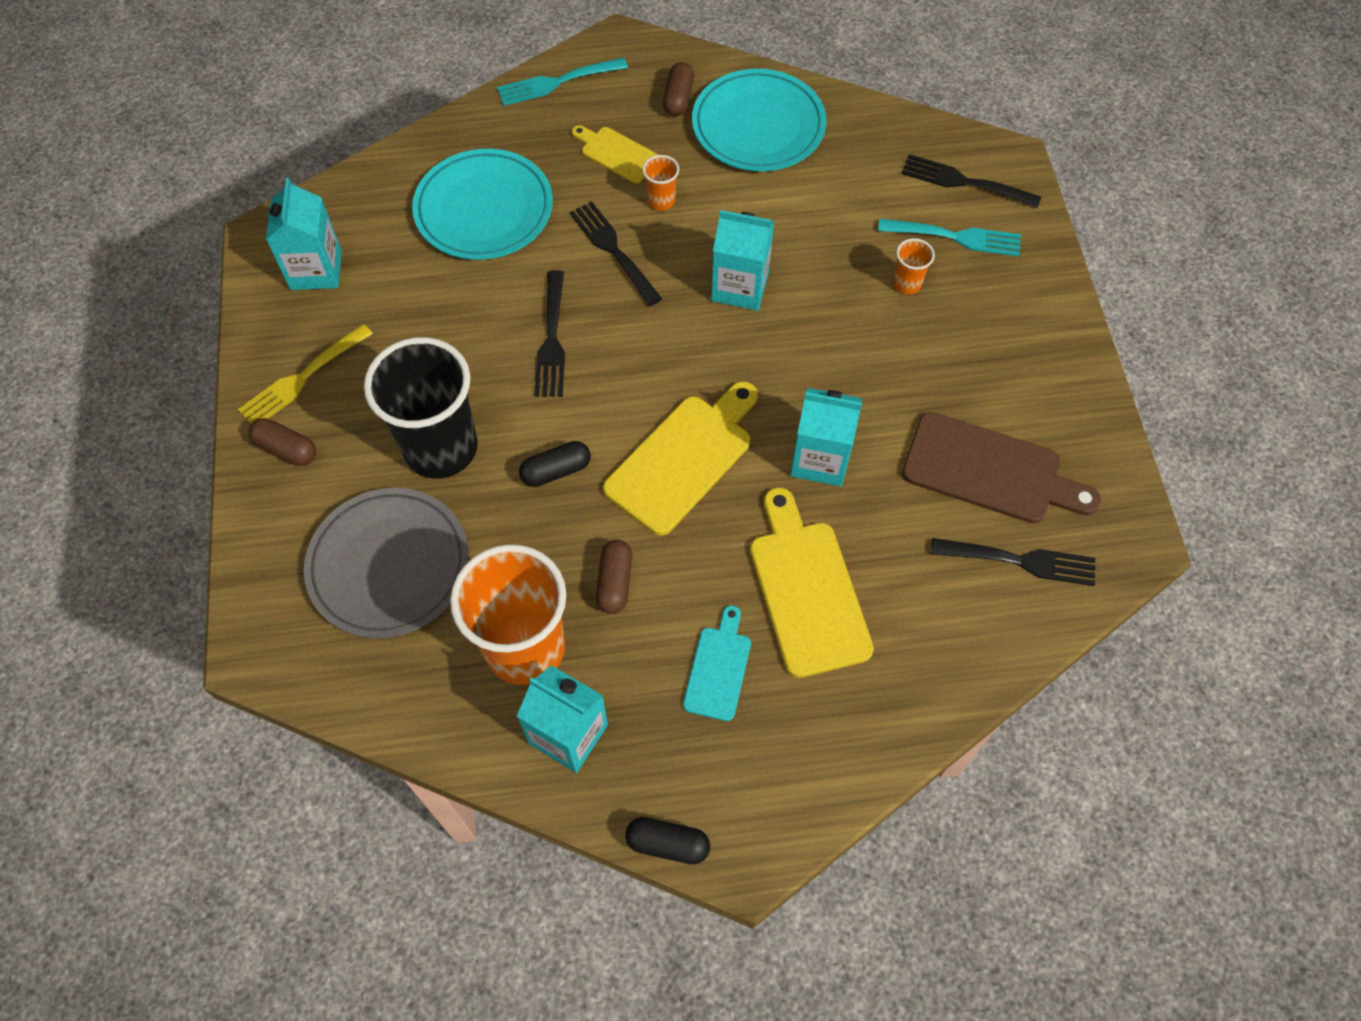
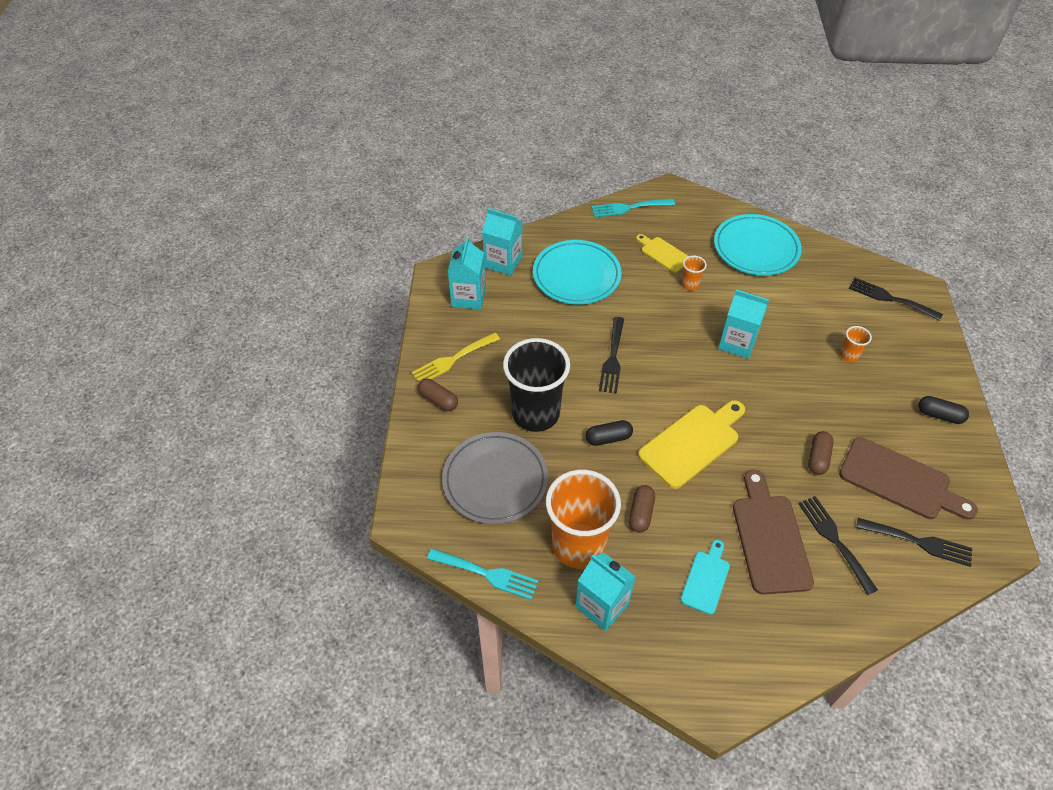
camera: 10 degrees right, 10 degrees down
(613, 250) = (656, 310): black fork -> black fork (834, 540)
(667, 844) = (663, 688): black capsule -> black capsule (939, 415)
(678, 98) = (705, 226): brown capsule -> brown capsule (818, 458)
(807, 589) = (770, 538): yellow cutting board -> brown cutting board
(820, 459) = (784, 456): turquoise carton -> turquoise carton (503, 262)
(956, 237) = (883, 331): turquoise fork -> turquoise fork (487, 574)

